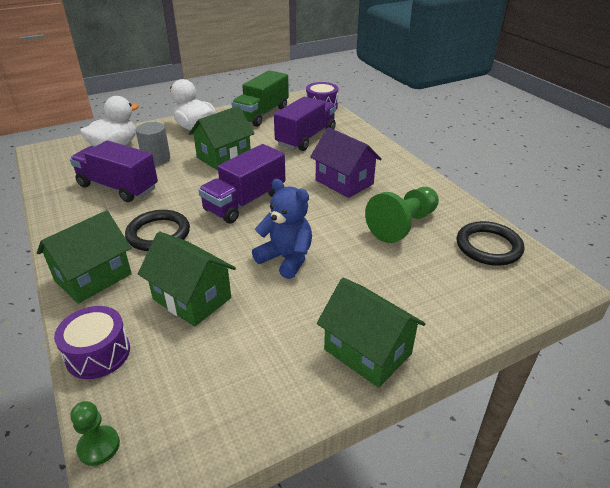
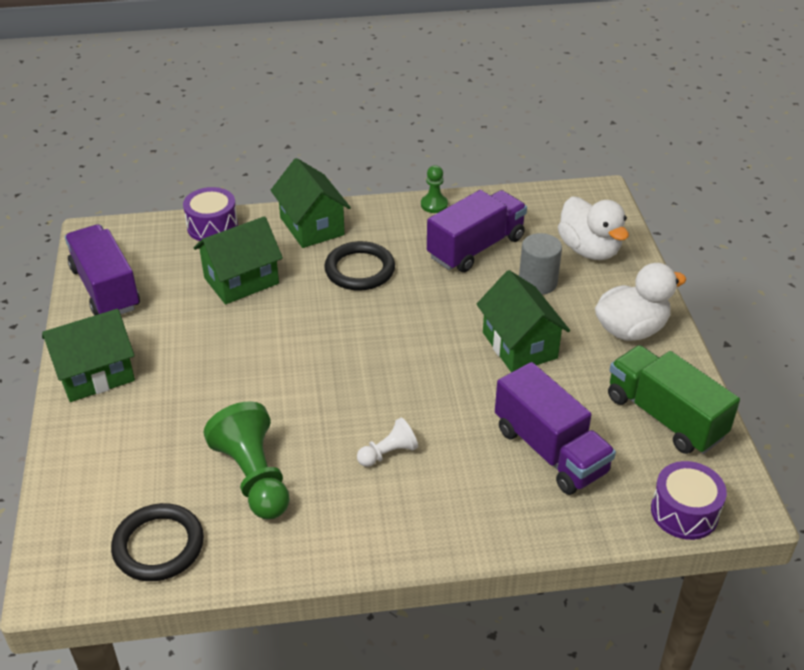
camera: 110 degrees right, 5 degrees up
(99, 446) = (127, 224): green pawn -> green pawn (434, 205)
(245, 202) = (388, 344): purple truck -> purple truck (106, 288)
(286, 259) = (257, 354): blue teddy bear -> none
(344, 182) = (388, 453): purple house -> white pawn

